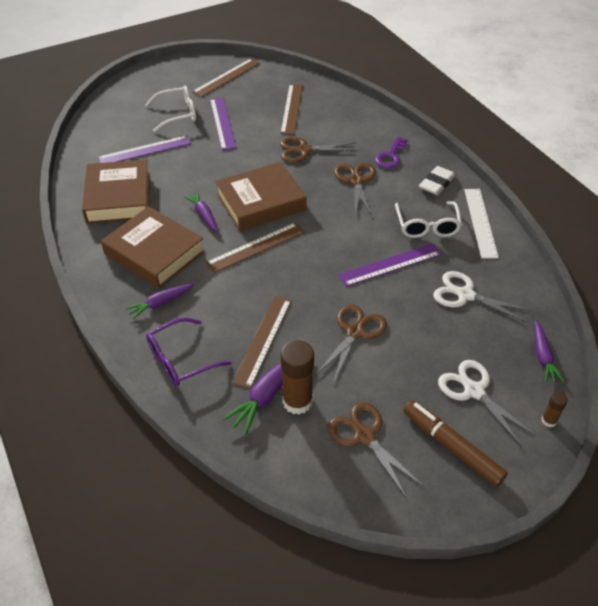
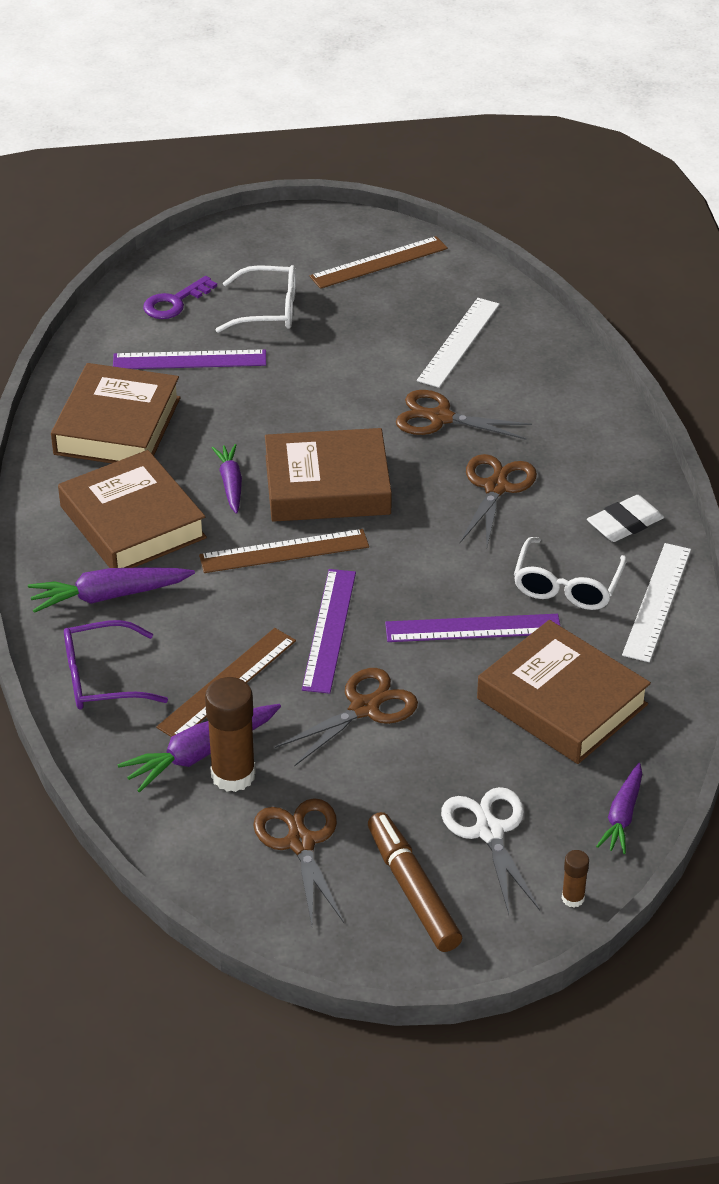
camera: 20 degrees right, 5 degrees down
(160, 303) = (109, 596): purple carrot -> purple carrot, size x1.50
(223, 123) = (333, 342): purple ruler -> purple ruler (329, 630)
(292, 108) = (459, 342): brown ruler -> white ruler
(390, 156) = (576, 461): purple key -> purple key (174, 302)
(465, 295) = (562, 702): white scissors -> brown book

